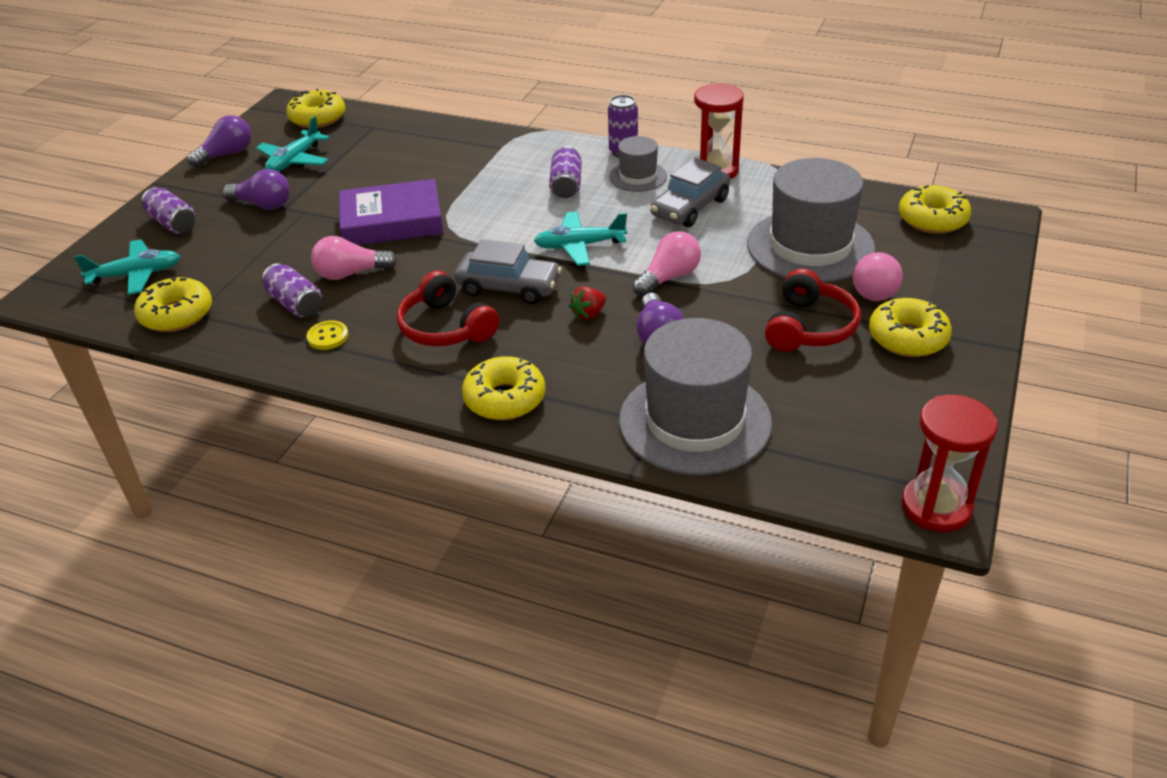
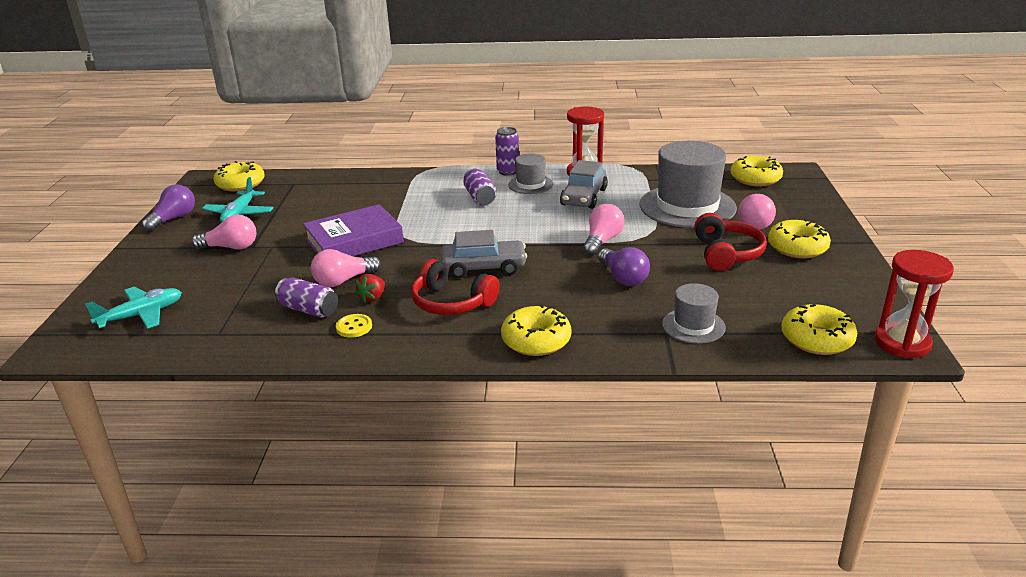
camera: 20 degrees left, 10 degrees down
(173, 223) = (154, 273): purple can -> none
(176, 314) = (201, 337): yellow donut -> yellow donut (816, 339)
(263, 205) = (231, 247): purple light bulb -> pink light bulb
(579, 246) = (519, 233): turquoise plane -> none
(589, 314) = (560, 274): red strawberry -> red strawberry (372, 298)
(695, 421) = (693, 326): grey hat -> grey hat, size x0.51

